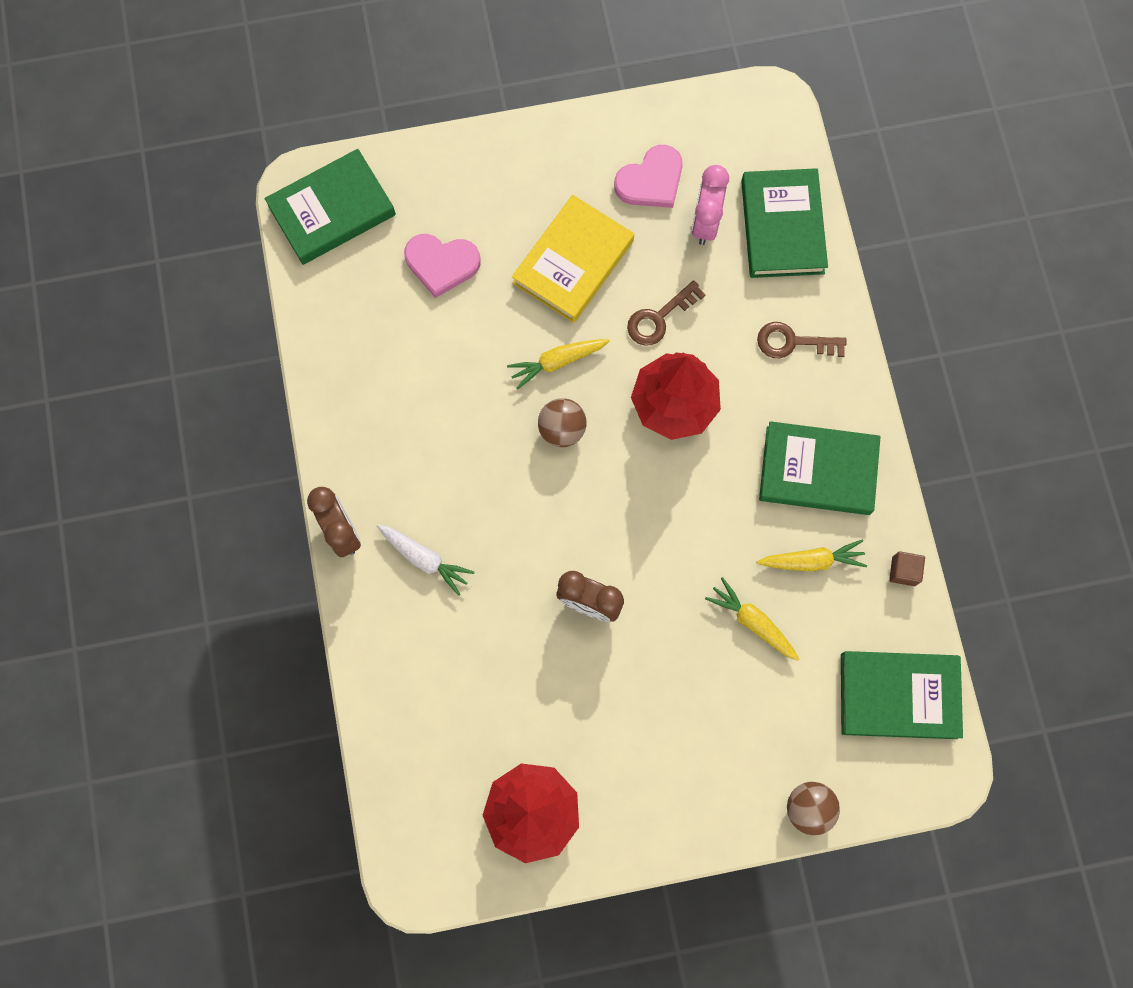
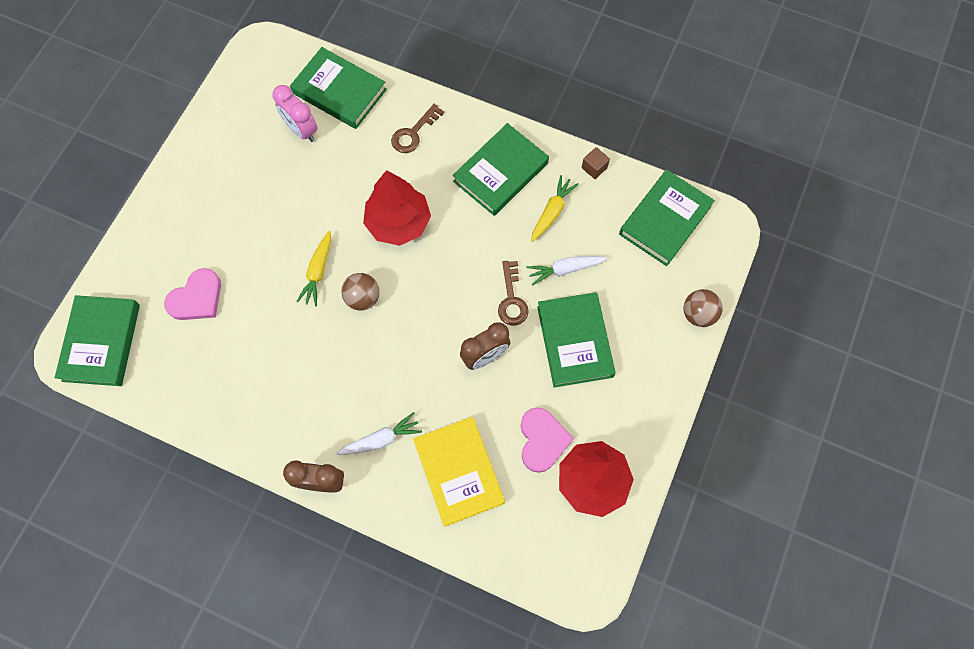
camera: 55 degrees left, 5 degrees down
(573, 262) = (262, 220): yellow book -> yellow book (459, 472)
(651, 181) = (250, 142): pink heart -> pink heart (542, 440)
(659, 318) = (338, 195): brown key -> brown key (512, 299)
(675, 689) = (574, 341): none -> green book
(752, 622) = (565, 269): yellow carrot -> white carrot

